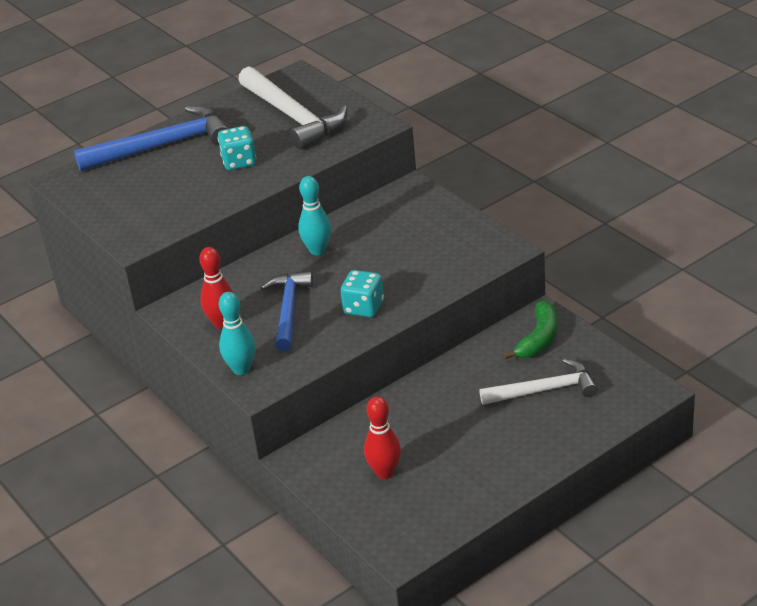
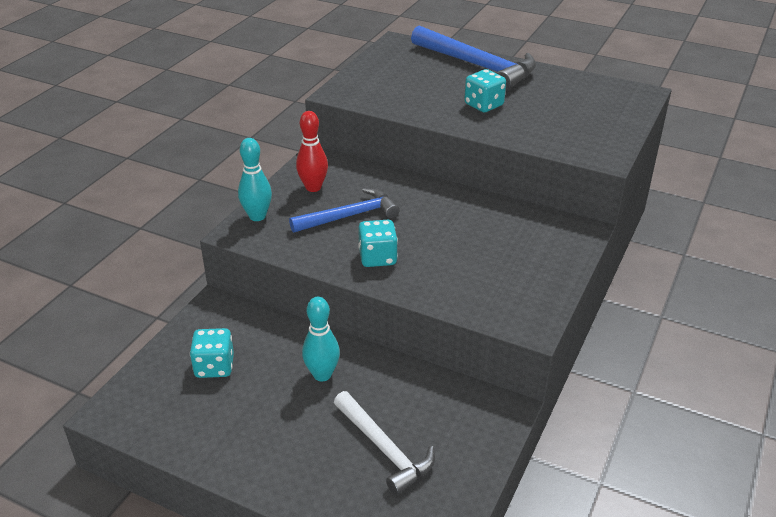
camera: 60 degrees right, 0 degrees up
(293, 117) = (575, 110): white hammer -> none
(317, 250) = (444, 205): turquoise bowling pin -> turquoise bowling pin (322, 374)
(385, 472) = (214, 366): red bowling pin -> turquoise dice
(538, 339) = (465, 418): green banana -> none

